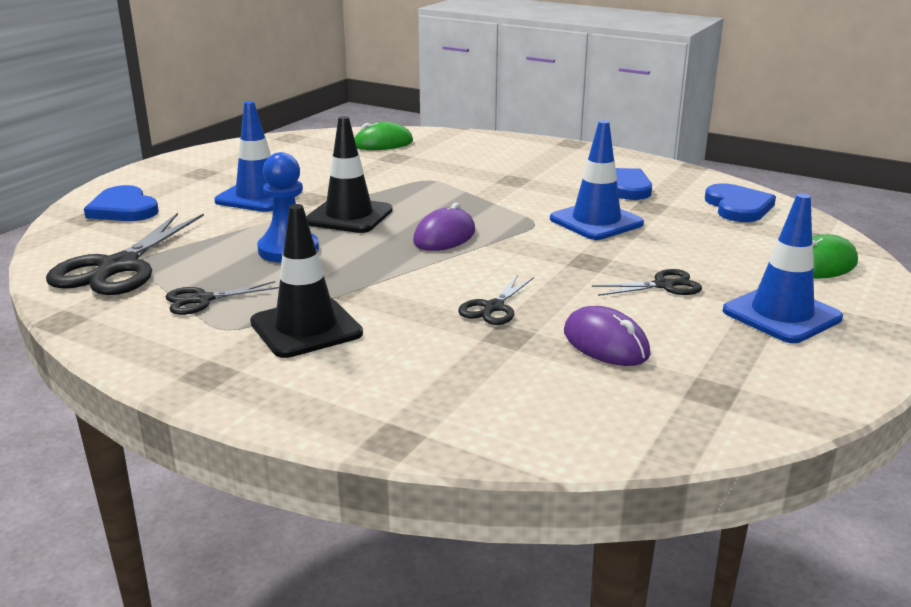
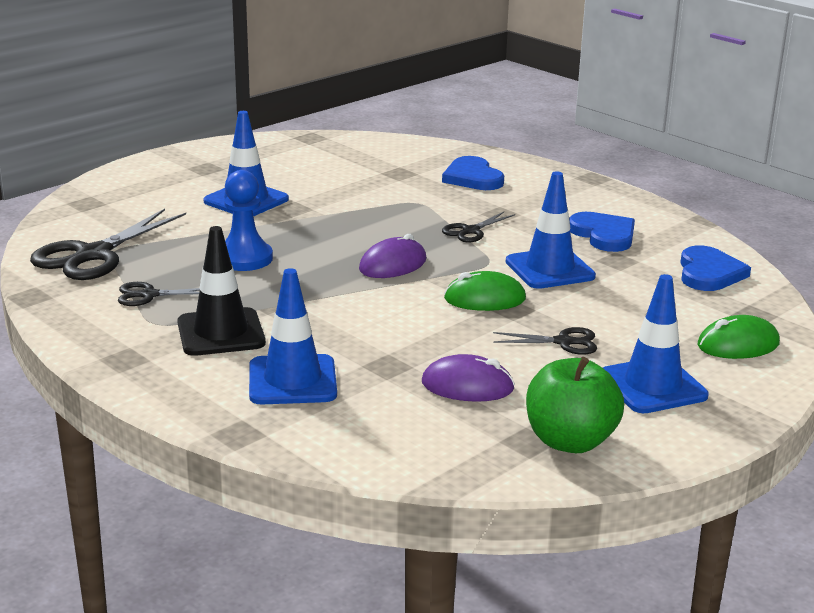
camera: 15 degrees right, 0 degrees up
(123, 209) = (121, 198): blue heart -> blue heart (472, 178)
(349, 216) = (317, 232): black traffic cone -> none
(382, 143) = (397, 155): green mouse -> green mouse (484, 299)
(417, 367) = (292, 380): none -> blue traffic cone
(493, 308) = (391, 339): black scissors -> black scissors (470, 231)
(605, 343) = (467, 386): purple mouse -> purple mouse turned 60 degrees counterclockwise
(753, 384) = (570, 441): none -> green apple

